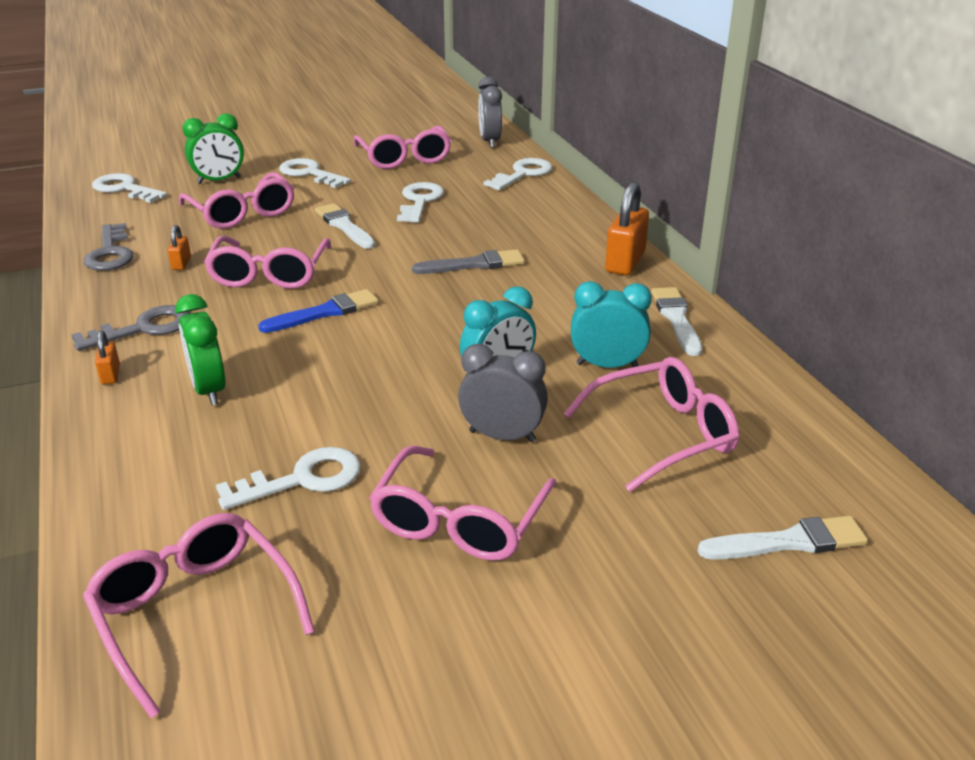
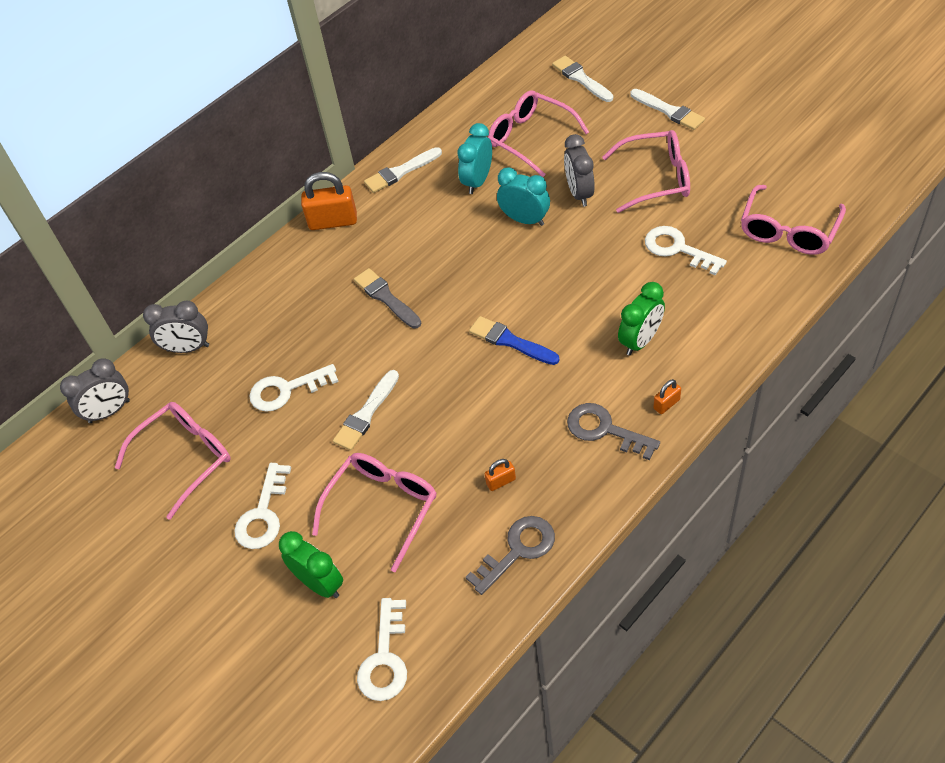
camera: 110 degrees left, 20 degrees up
(269, 273) = (478, 410): pink glasses -> none
(523, 174) = (188, 348): white key -> grey clock
(607, 365) = (477, 181): turquoise clock -> turquoise clock turned 45 degrees clockwise
(615, 613) = (669, 111): none -> white brush

